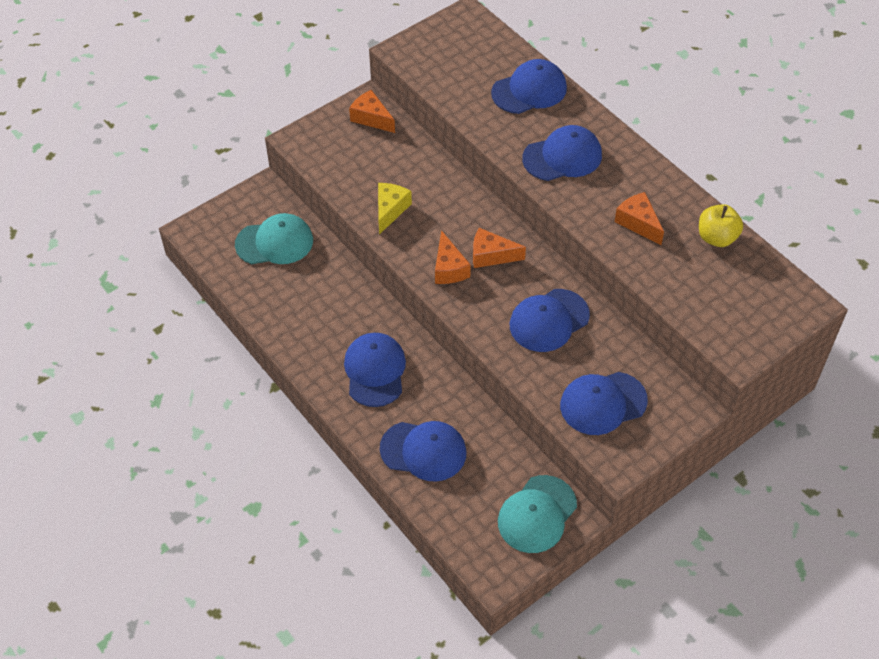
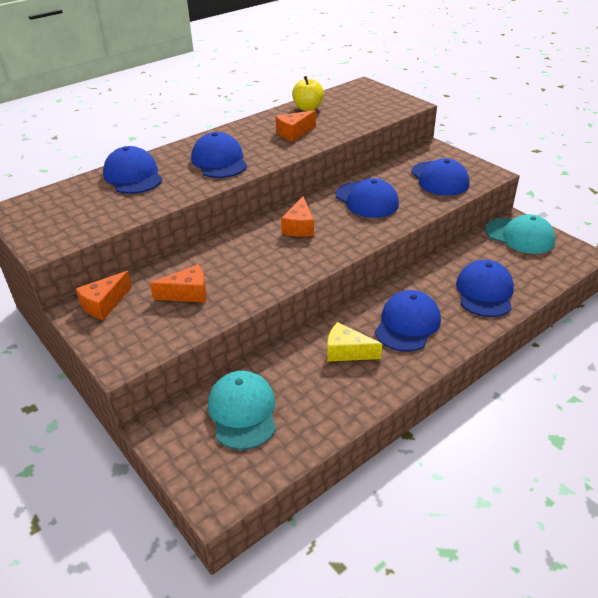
camera: 90 degrees left, 15 degrees down
(375, 371) = (407, 324): blue cap -> blue cap turned 120 degrees clockwise
(390, 210) = (240, 285): yellow cheese -> yellow cheese (347, 352)
(449, 268) = (315, 248): orange cheese -> orange cheese (187, 293)

